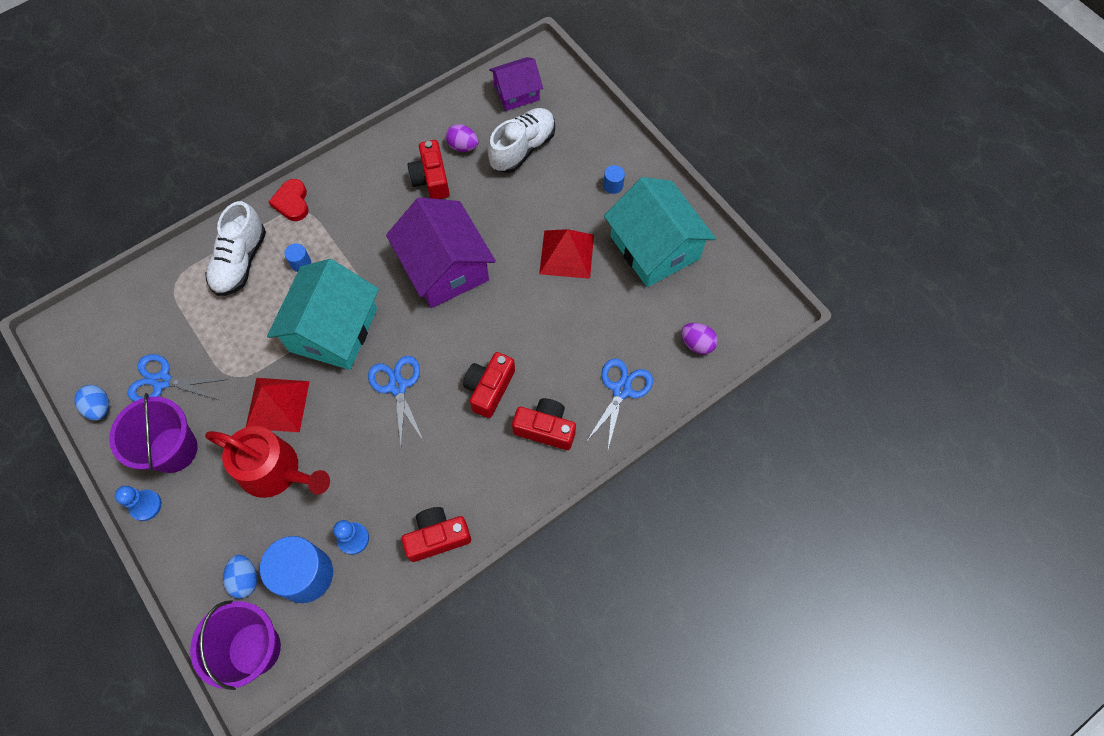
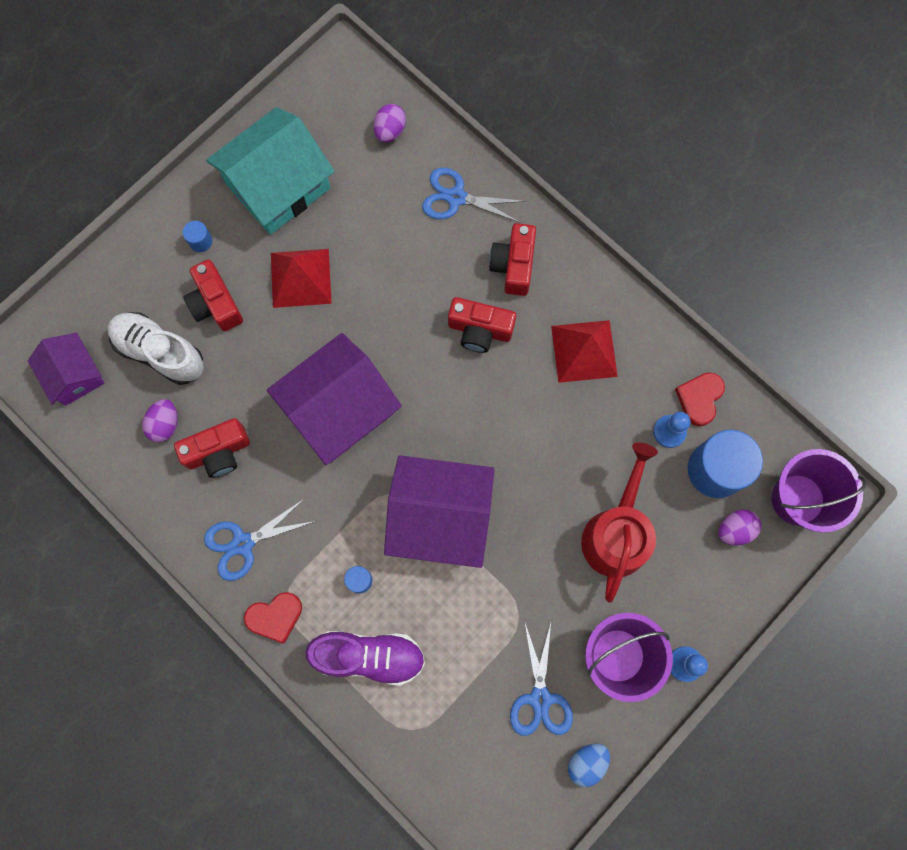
camera: 100 degrees left, 10 degrees up
(240, 262) = (369, 656): white shoe -> purple shoe
(245, 579) = (734, 529): blue egg -> purple egg
(277, 404) = (542, 554): red pyramid -> red pyramid (584, 351)
(333, 330) = (440, 516): turquoise house -> purple house
(377, 575) = (699, 399): none -> red heart
(397, 386) = (495, 427): blue scissors -> blue scissors (243, 543)
(437, 537) = (649, 349): red camera -> red camera (215, 303)

